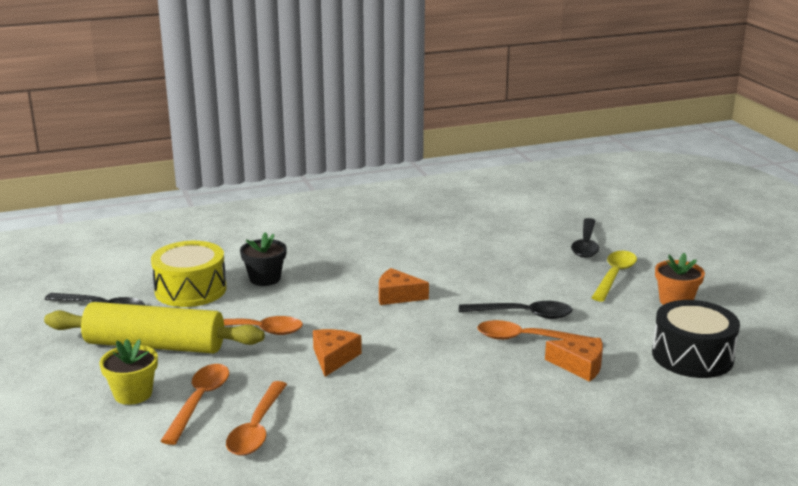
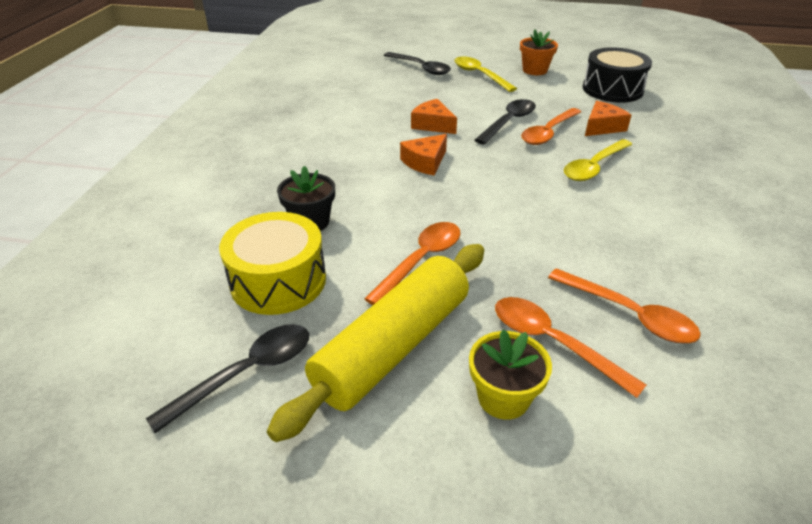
camera: 60 degrees left, 15 degrees up
(334, 358) = (516, 228): orange cheese -> orange cheese (433, 125)
(482, 375) = (594, 167): none -> yellow spoon

